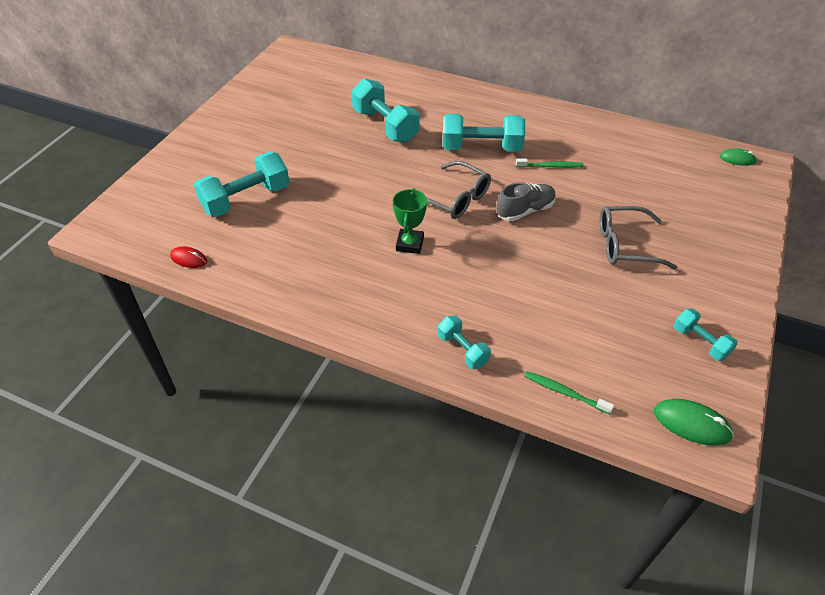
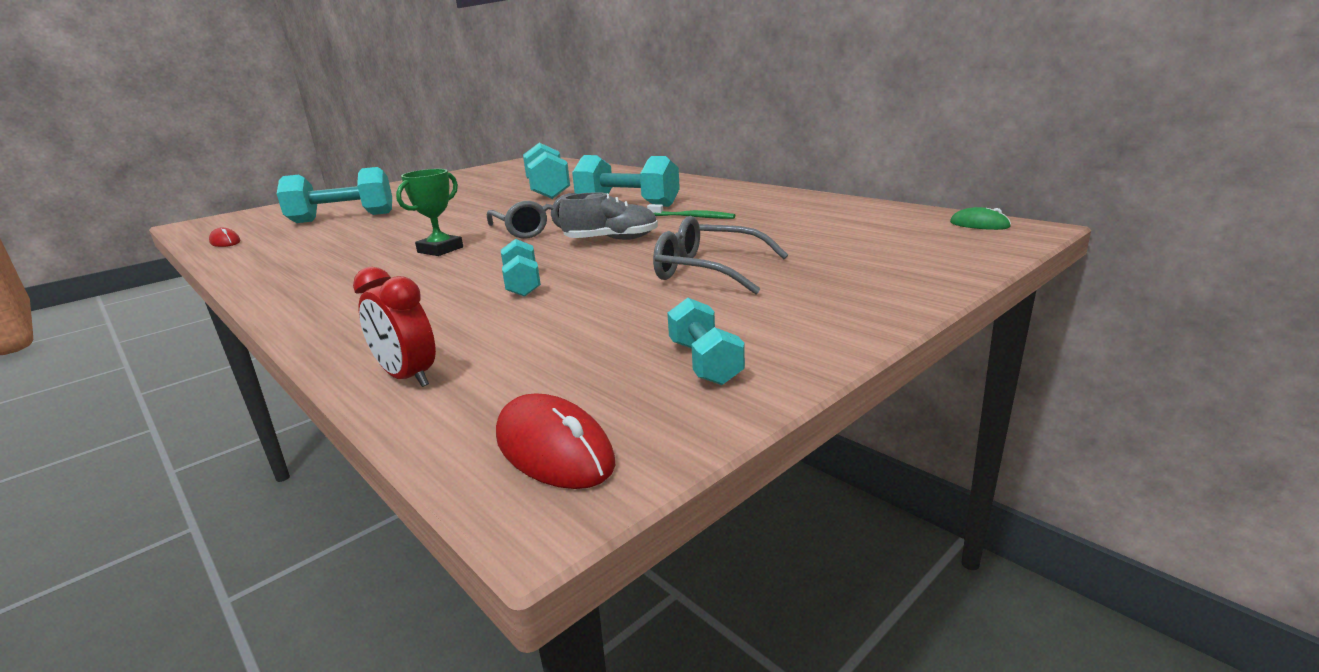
camera: 25 degrees right, 25 degrees down
(462, 350) = (350, 322): turquoise dumbbell -> turquoise dumbbell (522, 284)
(565, 392) = (407, 377): green toothbrush -> red clock
(691, 424) = (553, 449): green mouse -> red mouse

